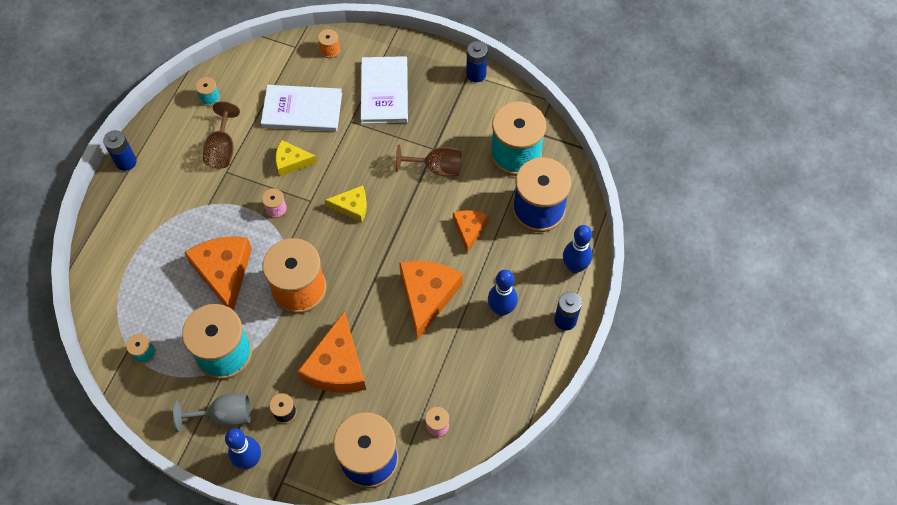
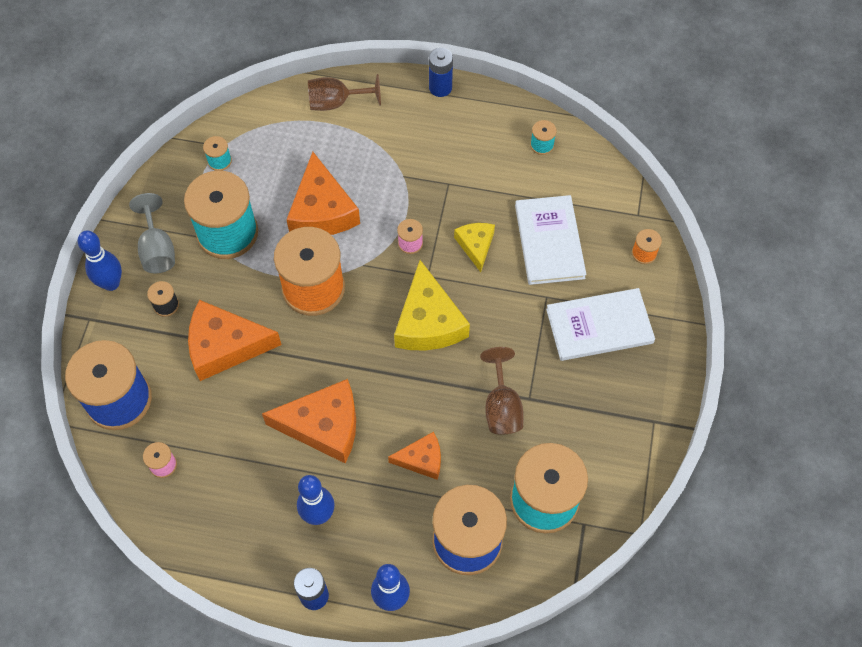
camera: 80 degrees right, 0 degrees up
(222, 149) = (477, 173): brown goblet -> brown goblet (336, 102)
(224, 272) = (322, 210): orange cheese -> orange cheese turned 105 degrees clockwise
(352, 206) = (428, 321): yellow cheese -> yellow cheese, size x1.76
(476, 74) = (656, 431): blue battery -> none

